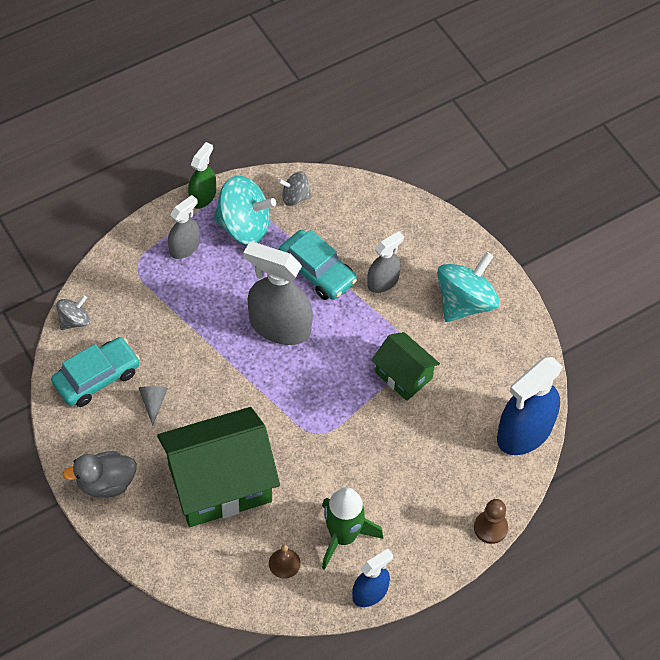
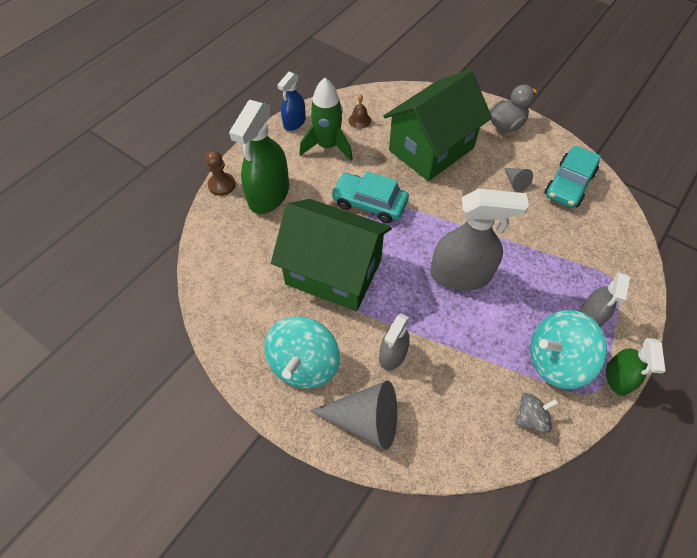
camera: 160 degrees right, 0 degrees up
(74, 320) = (622, 218): grey spinning top -> none
(317, 271) = (459, 340): turquoise car -> turquoise car (369, 203)
(403, 375) = (333, 272): green house -> green house, size x1.86
(430, 243) = (365, 419): none -> grey cone
(439, 493) = (269, 195): none -> green spray bottle
(524, 432) = (212, 262): blue spray bottle -> none

